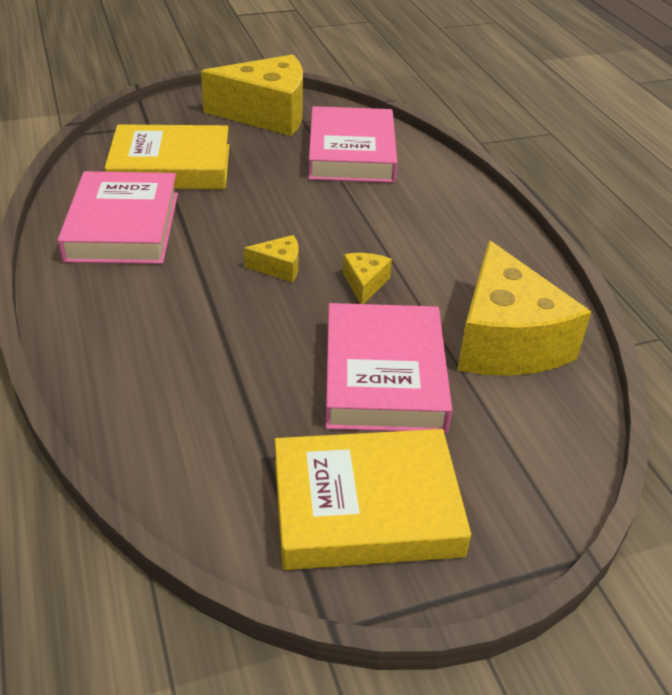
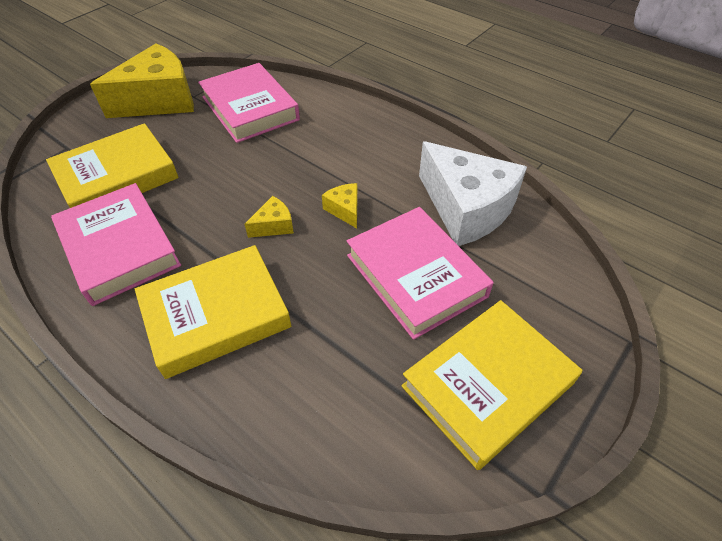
camera: 30 degrees left, 10 degrees up
(158, 317) = (216, 315): none -> yellow book
(506, 340) = (466, 209): yellow cheese -> white cheese

